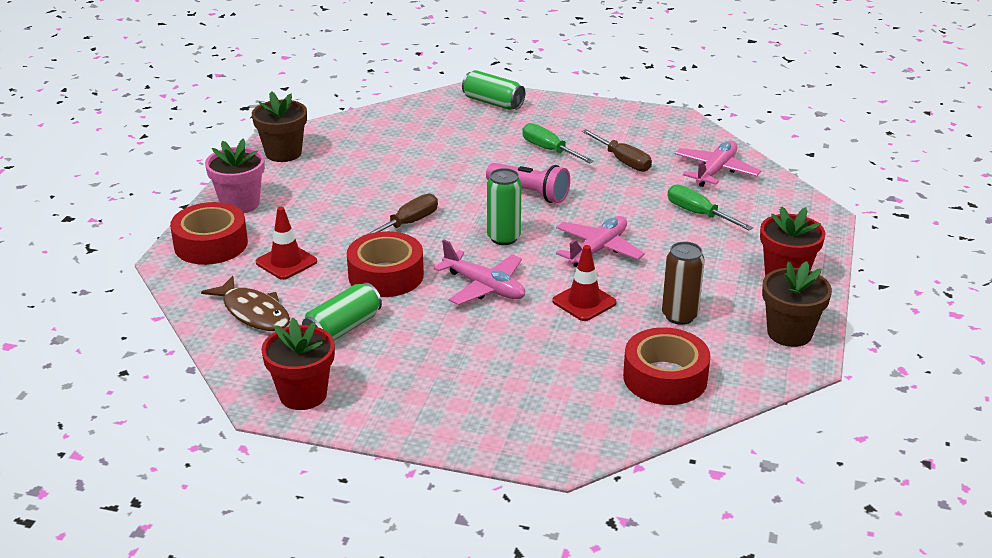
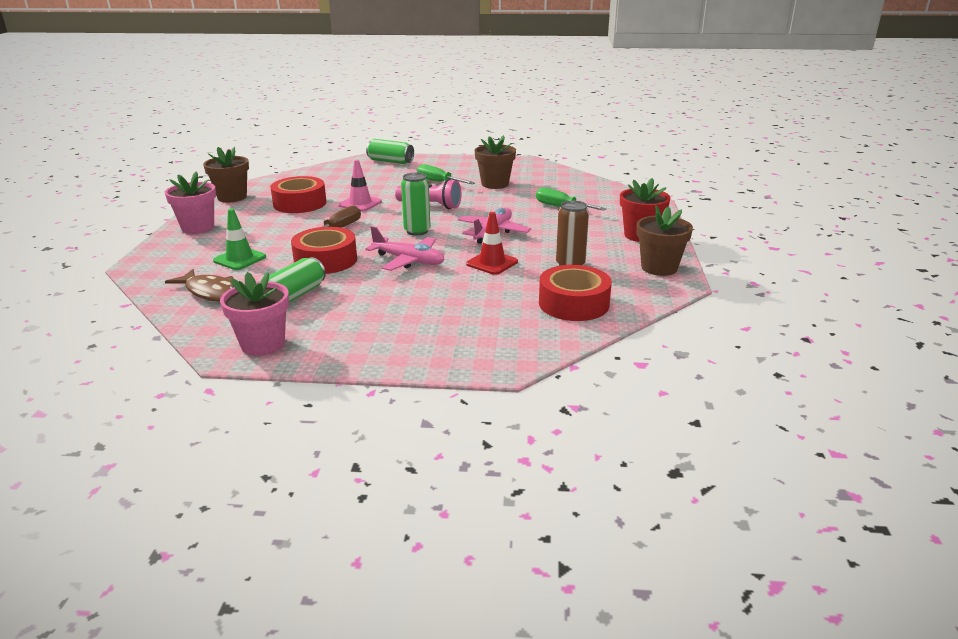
camera: 10 degrees left, 5 degrees down
(211, 244) = (173, 253): red tape -> red tape (300, 203)
(286, 262) = (240, 259): red traffic cone -> green traffic cone
(303, 395) = (263, 344): red flower pot -> pink flower pot
(441, 181) = (360, 203): none -> pink traffic cone
(622, 161) = (495, 184): brown screwdriver -> brown flower pot
(715, 171) = (564, 184): pink plane -> none

